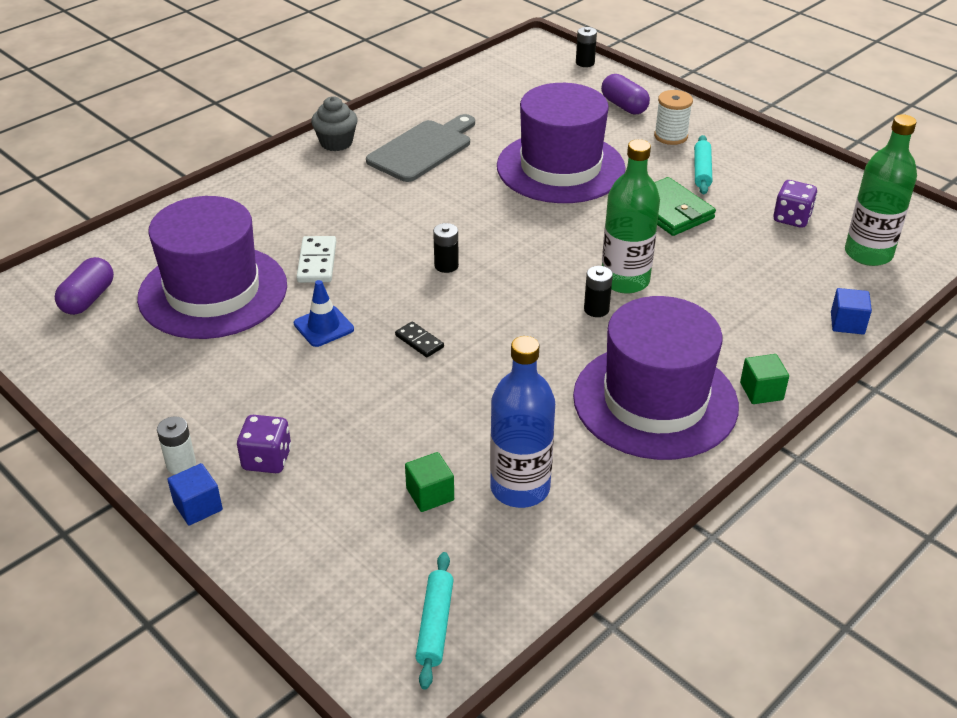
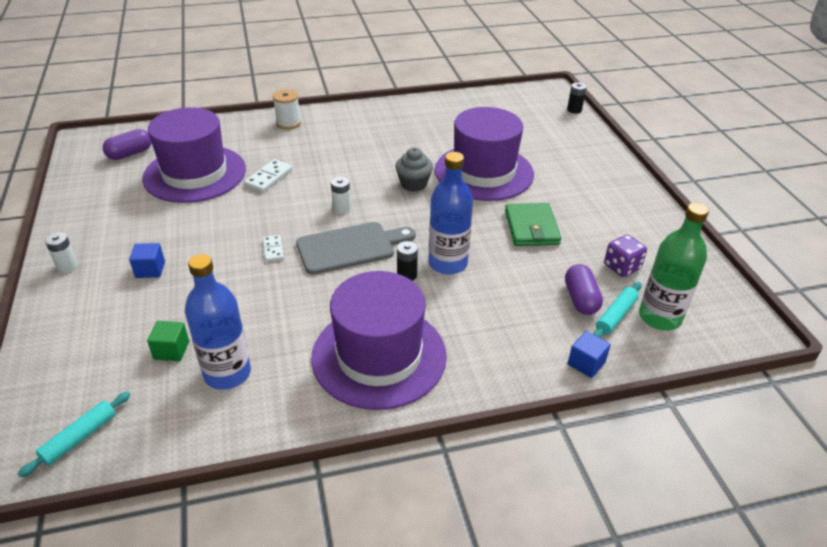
camera: 30 degrees right, 0 degrees up
(198, 506) = (47, 295): blue cube -> blue cube (150, 270)
(267, 459) = (111, 284): purple dice -> none
(323, 326) = (229, 218): blue traffic cone -> none
(336, 143) = (358, 111): grey cupcake -> grey cupcake (413, 184)
(419, 341) = (273, 249): black domino -> white domino
(423, 149) = (406, 132): grey cutting board -> grey cutting board (350, 247)
(446, 265) = (341, 208): black battery -> white battery
(624, 106) = (572, 146): purple capsule -> purple capsule (580, 299)
(625, 280) = (447, 263): green bottle -> blue bottle
(670, 136) = (586, 177): white spool -> white spool (288, 123)
(701, 171) = (585, 208): turquoise rolling pin -> turquoise rolling pin (615, 315)
(761, 391) = (463, 385): green cube -> none

